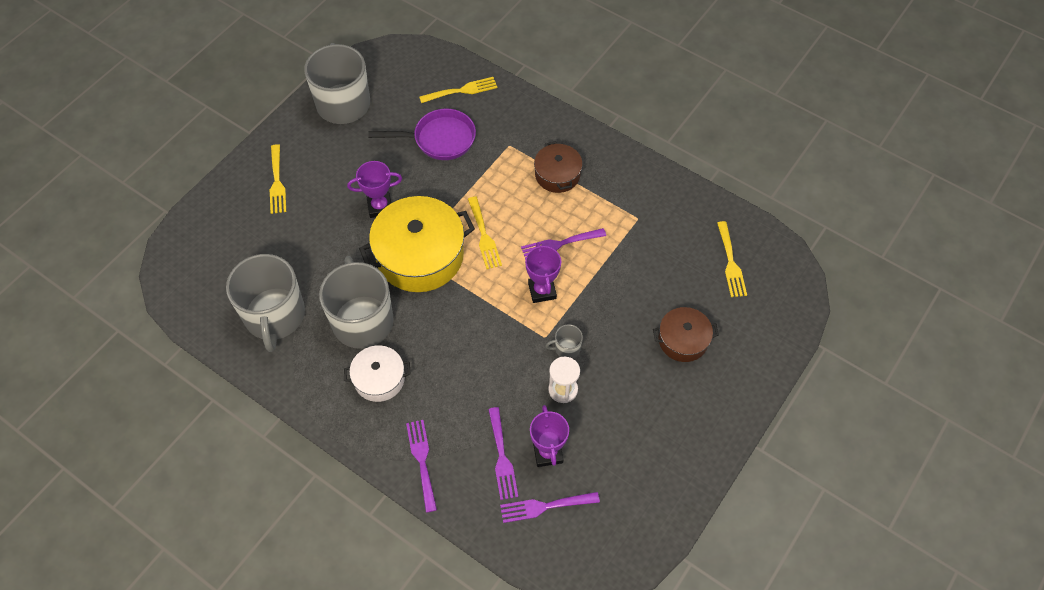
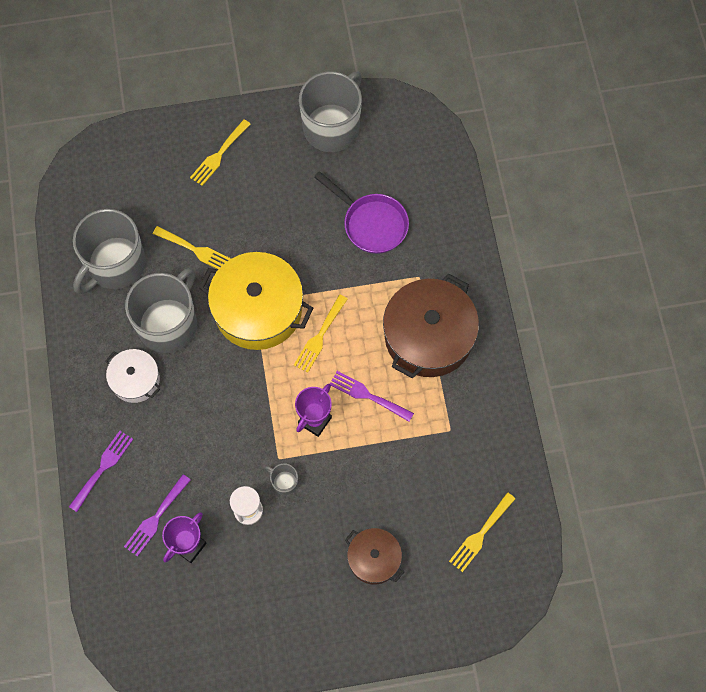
camera: 45 degrees right, 10 degrees up
(380, 207) = (270, 242): purple trophy -> none
(462, 90) = (433, 195): yellow fork -> yellow fork (196, 250)
(545, 506) = (147, 581): purple fork -> none
(557, 175) = (428, 336): brown pot -> brown pot, size x1.84

